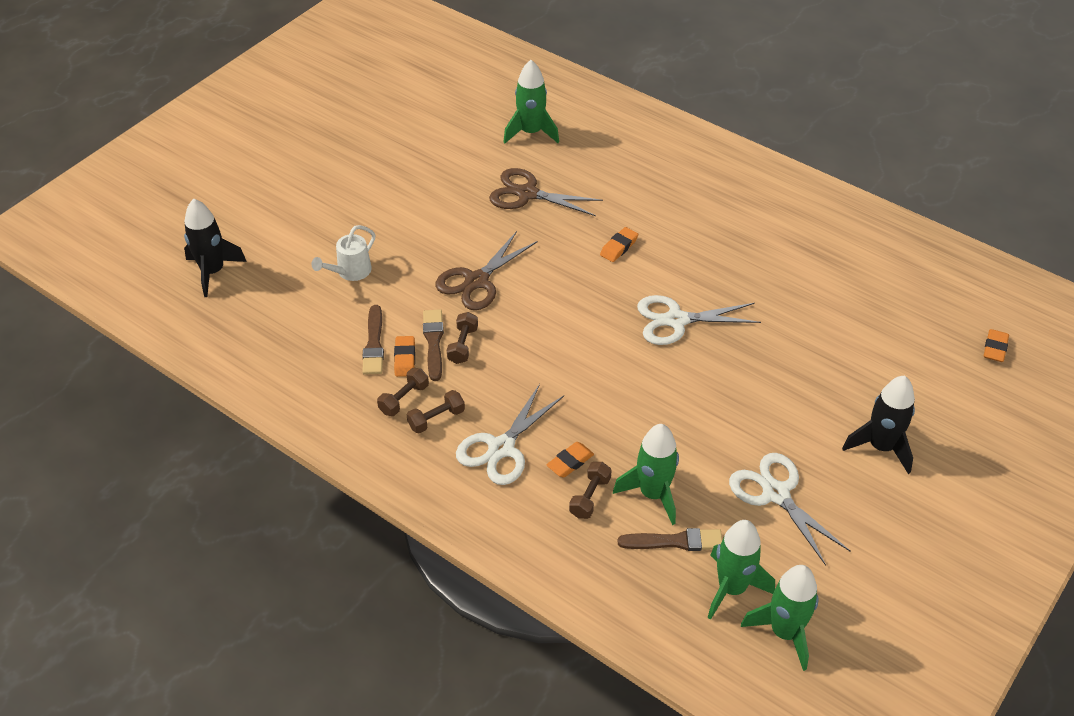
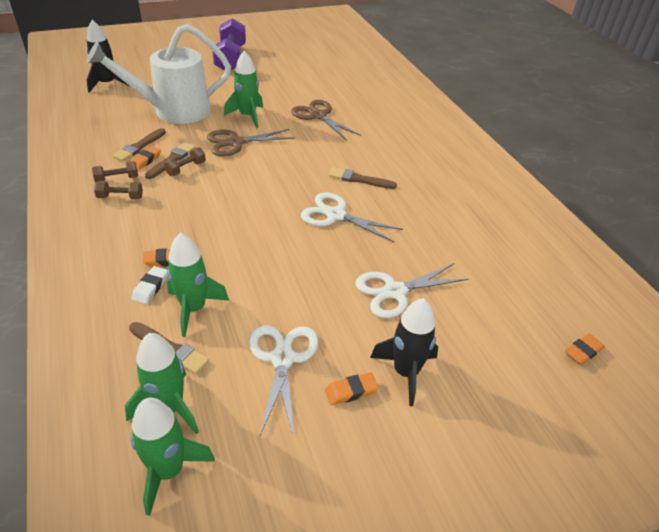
camera: 30 degrees right, 5 degrees down
(322, 150) = (230, 58): none -> purple dumbbell
(350, 272) = (173, 111): white watering can -> white watering can, size x2.33
(501, 448) = (135, 231): white scissors -> white scissors (395, 291)
(531, 132) = (356, 91): green rocket -> green rocket (248, 116)
(590, 497) = (150, 287): brown dumbbell -> white eraser
(619, 247) = (343, 162): orange eraser -> orange eraser (351, 391)
(656, 263) = (359, 179): none -> brown brush

